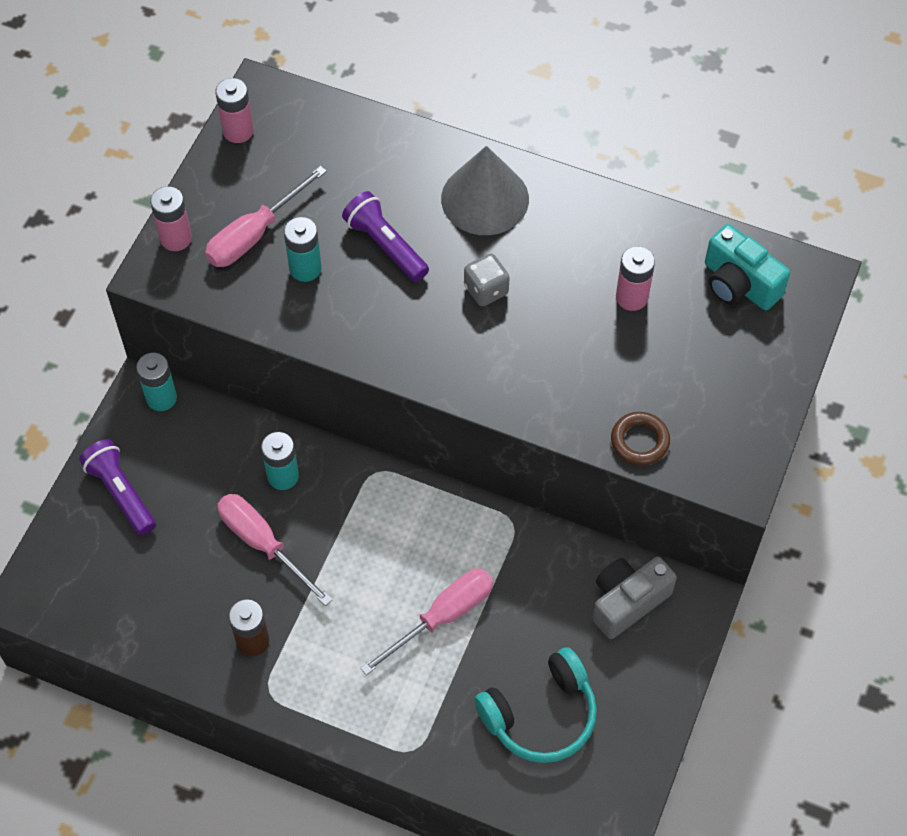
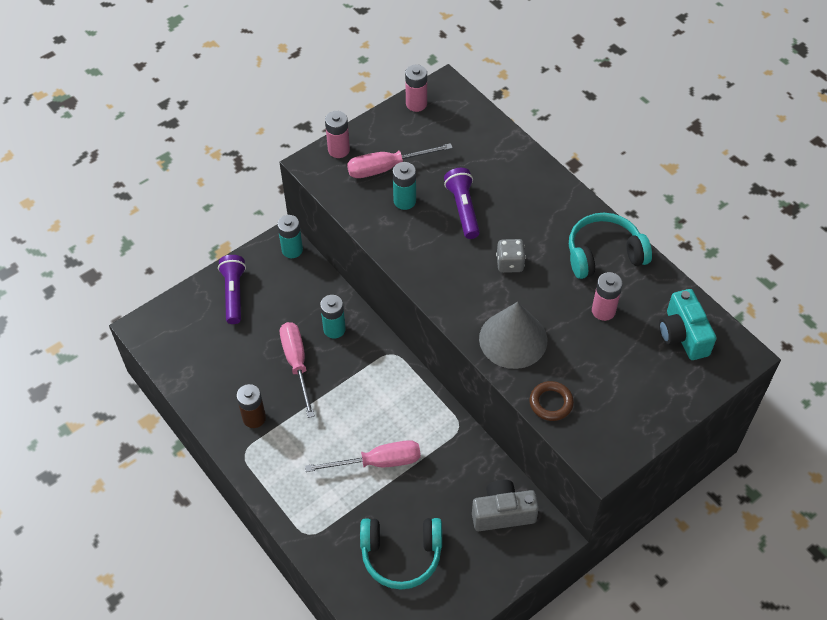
camera: 30 degrees right, 5 degrees down
(485, 198) = (545, 208): grey cone -> grey cone (513, 339)
(590, 225) = (604, 254): none -> turquoise headphones

